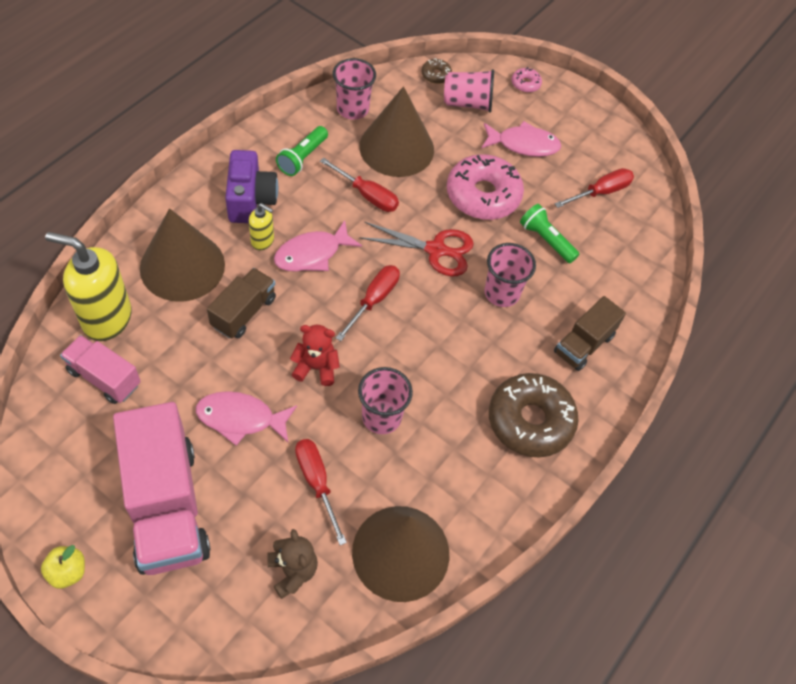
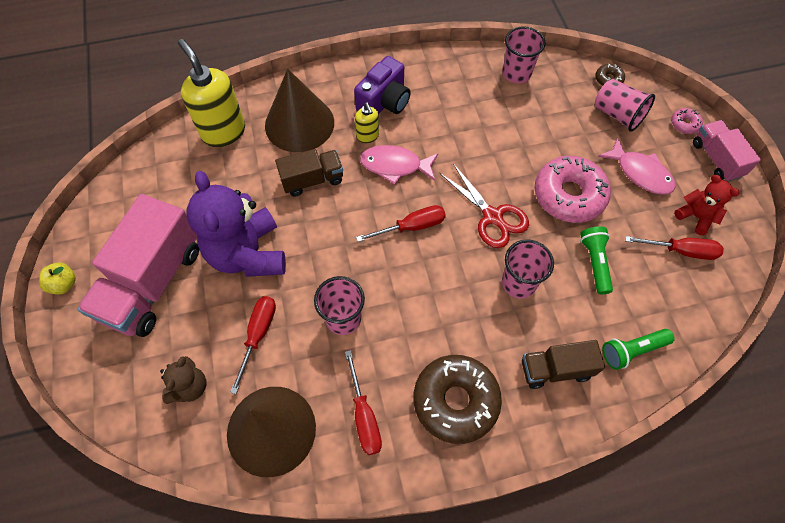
camera: 45 degrees right, 5 degrees up
(104, 377) = (189, 170): pink truck -> pink truck (716, 159)
(241, 418) = (248, 254): pink fish -> purple teddy bear
(302, 158) = (447, 91): green flashlight -> green flashlight (632, 350)
(316, 367) = (328, 251): red teddy bear -> red teddy bear (695, 217)
(367, 195) = (473, 144): red screwdriver -> red screwdriver (364, 416)
(396, 148) = (527, 120): brown cone -> none

